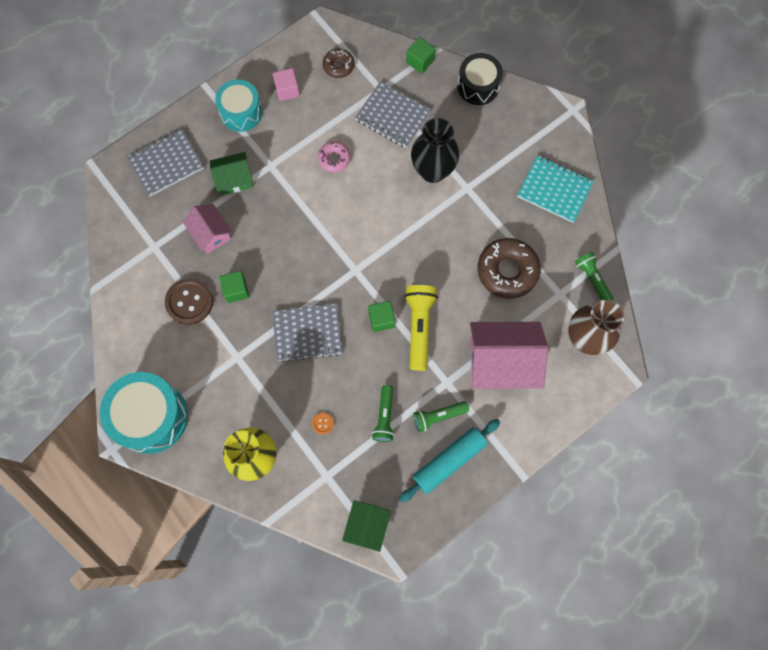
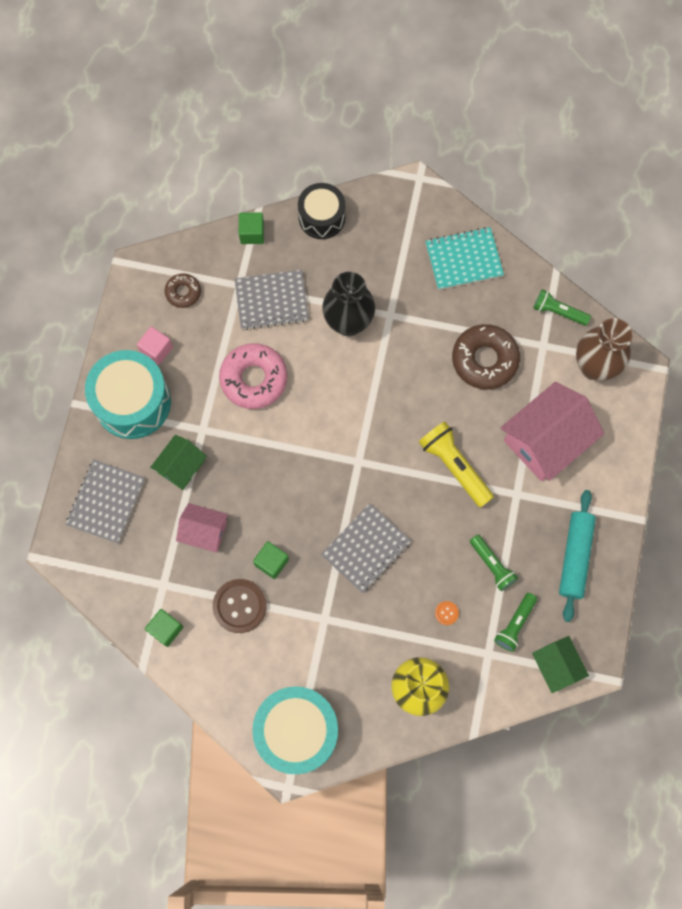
camera: 40 degrees left, 0 degrees up
(241, 112) = (132, 402): turquoise drum -> turquoise drum, size x1.57
(334, 159) = (254, 379): pink donut -> pink donut, size x1.83
(381, 319) = (417, 485): green cube -> green cube (166, 629)
(438, 416) = (534, 528): green flashlight -> green flashlight (515, 624)

